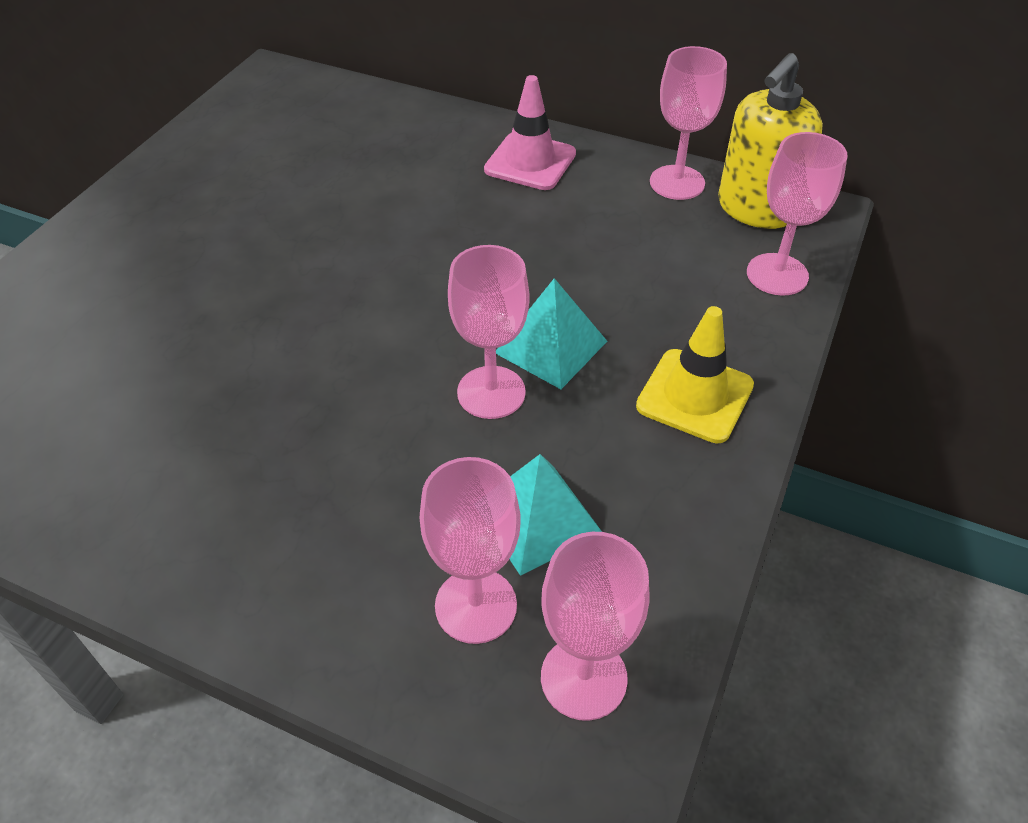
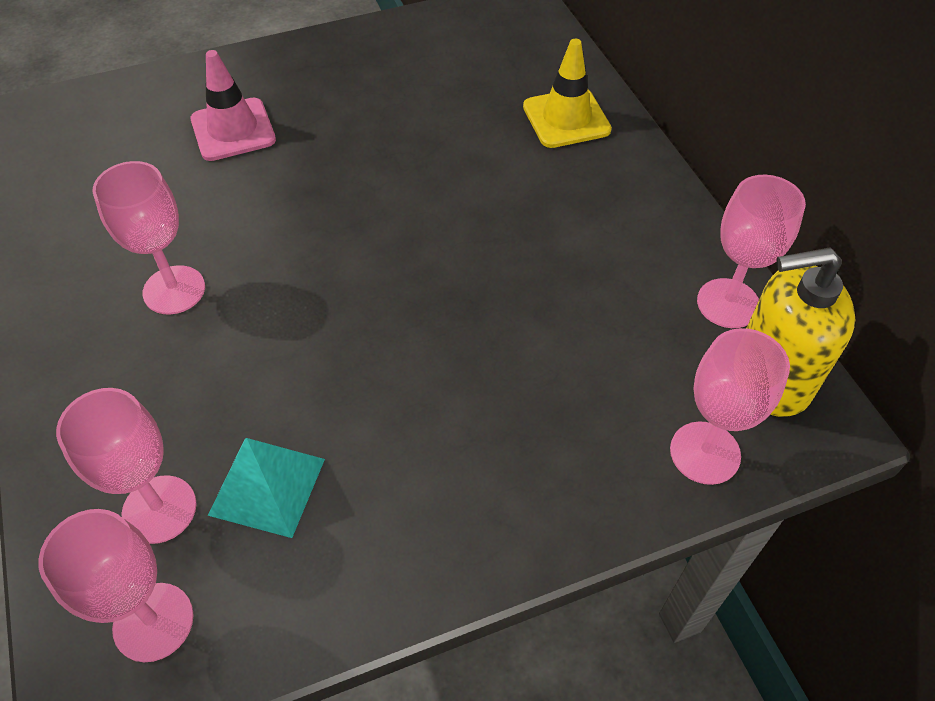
camera: 45 degrees right, 5 degrees up
(491, 392) = (356, 368): pink goblet -> pink goblet (174, 290)
(530, 162) = (624, 200): pink traffic cone -> pink traffic cone (233, 130)
(551, 346) = (440, 366): turquoise pyramid -> none
(694, 396) = (492, 496): yellow traffic cone -> yellow traffic cone (566, 118)

